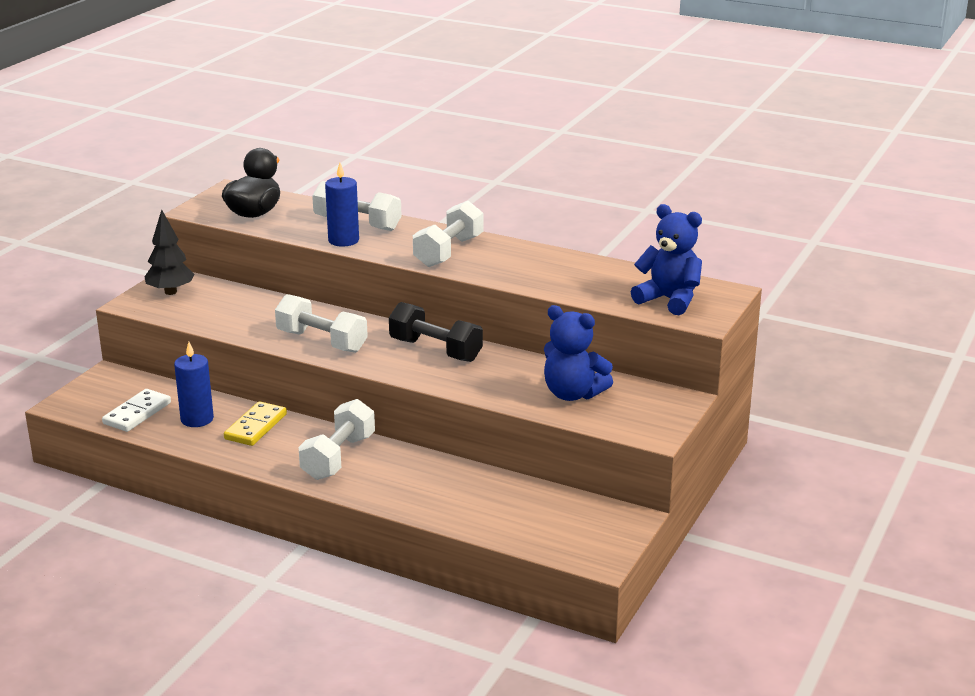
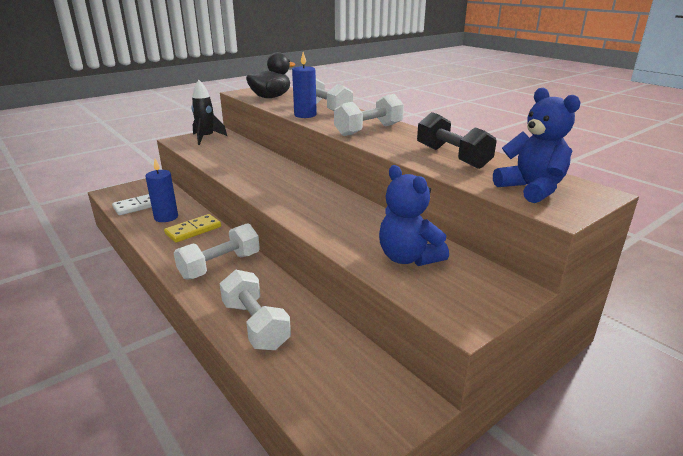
camera: 25 degrees right, 0 degrees up
(170, 292) = (206, 138): black tree -> black rocket
(322, 341) = (256, 179): white dumbbell -> white dumbbell (255, 325)
(435, 350) = (327, 199): black dumbbell -> black dumbbell (452, 157)

